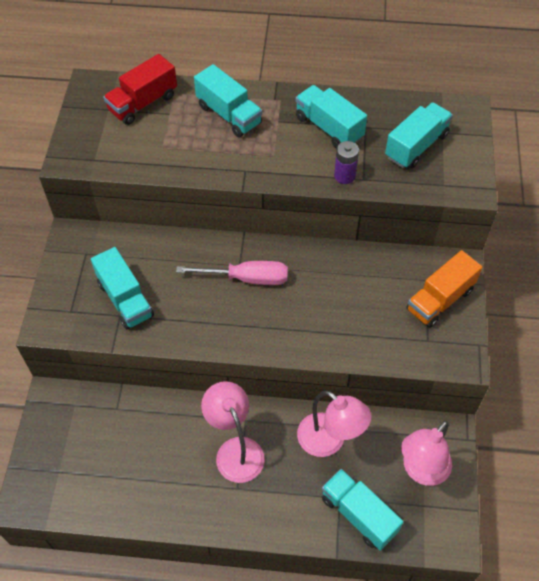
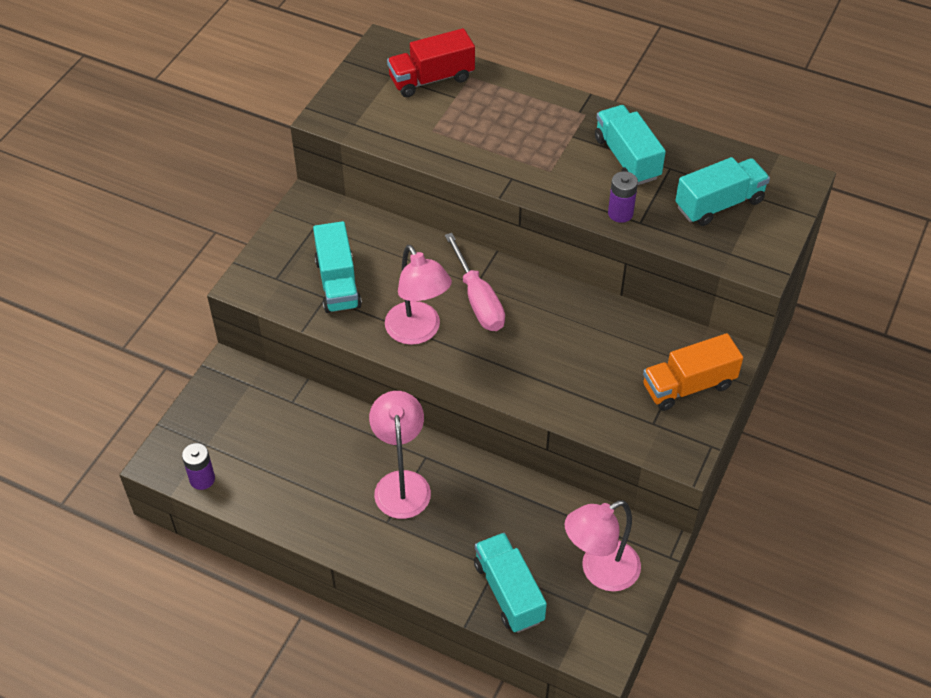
camera: 20 degrees right, 5 degrees down
(66, 504) = (202, 479): none -> purple battery
(229, 115) = (520, 115): turquoise truck -> none
(247, 278) = (478, 300): pink screwdriver -> pink screwdriver turned 45 degrees clockwise
(329, 441) = (509, 508): pink lamp -> pink lamp (418, 332)

